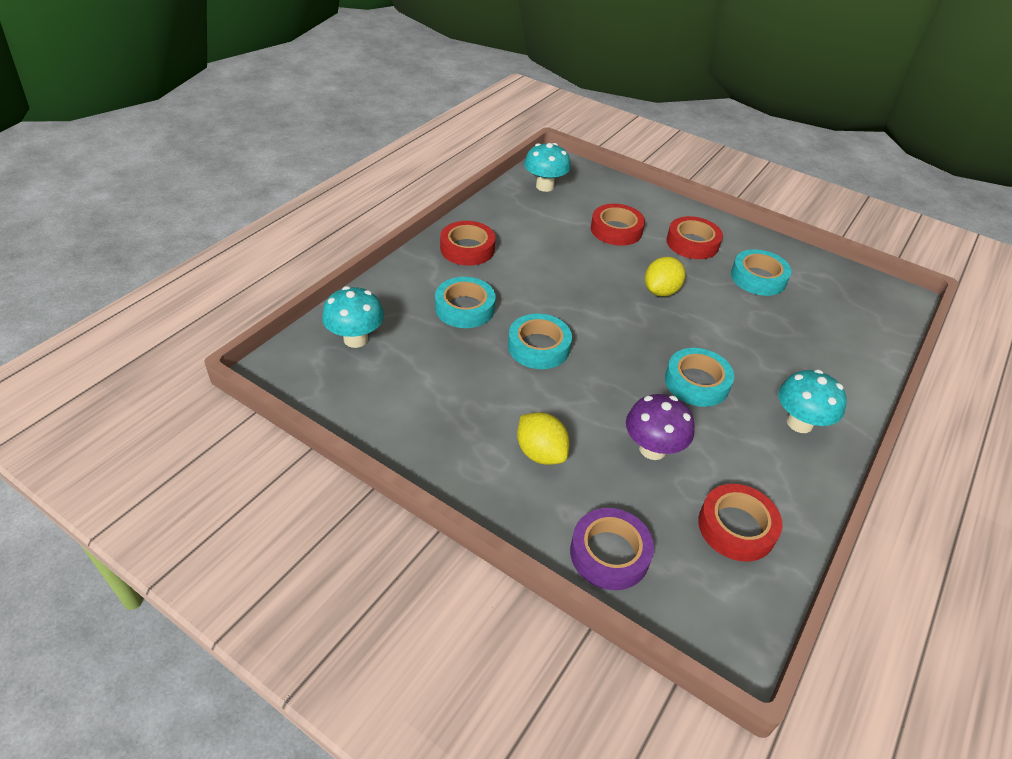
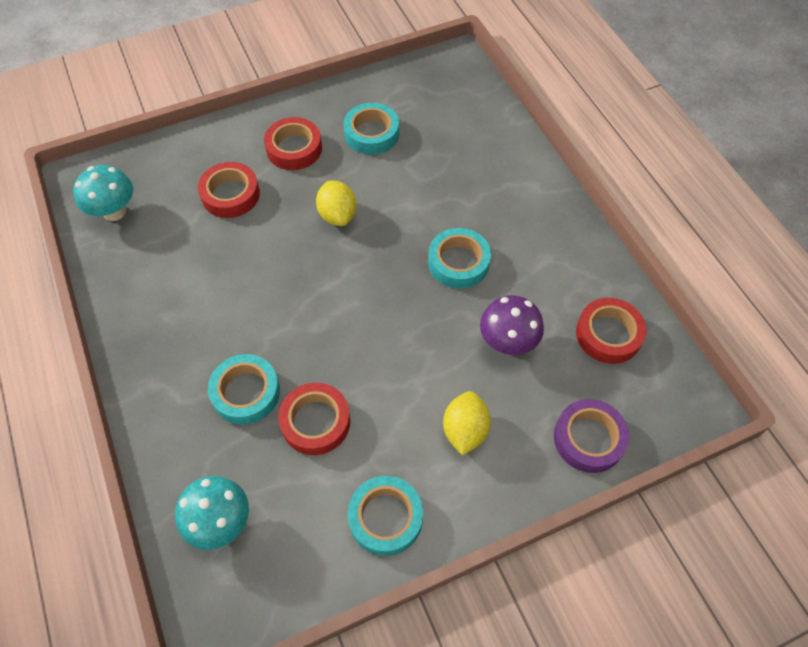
camera: 55 degrees left, 15 degrees up
(467, 249) = (158, 341): red tape -> red tape (315, 422)
(538, 347) = (341, 357): turquoise tape -> turquoise tape (385, 517)
(540, 453) = (465, 430): yellow lemon -> yellow lemon turned 75 degrees counterclockwise
(799, 423) = (539, 223): turquoise mushroom -> none

